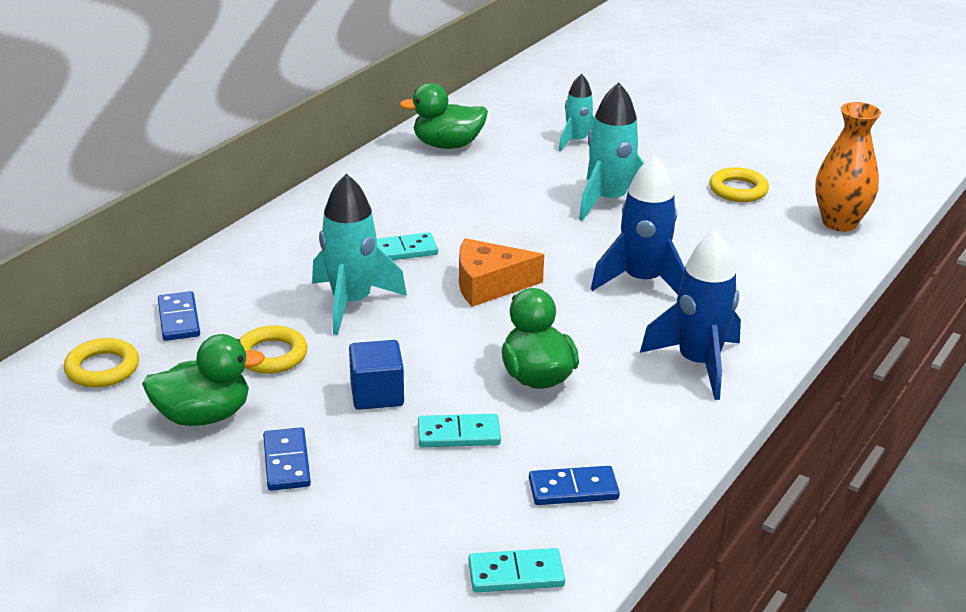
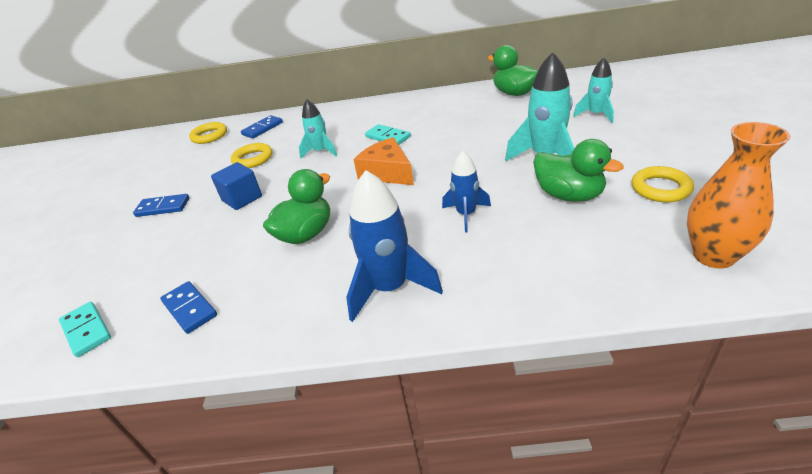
camera: 60 degrees right, 5 degrees up
(203, 416) = (189, 171): green duck -> green duck (569, 195)
(286, 462) = (163, 207): blue domino -> blue domino turned 45 degrees clockwise
(352, 303) = (321, 151): turquoise rocket -> turquoise rocket, size x0.62
(459, 434) = (222, 240): turquoise domino -> none
(642, 281) = (466, 214): blue rocket -> blue rocket, size x0.62

